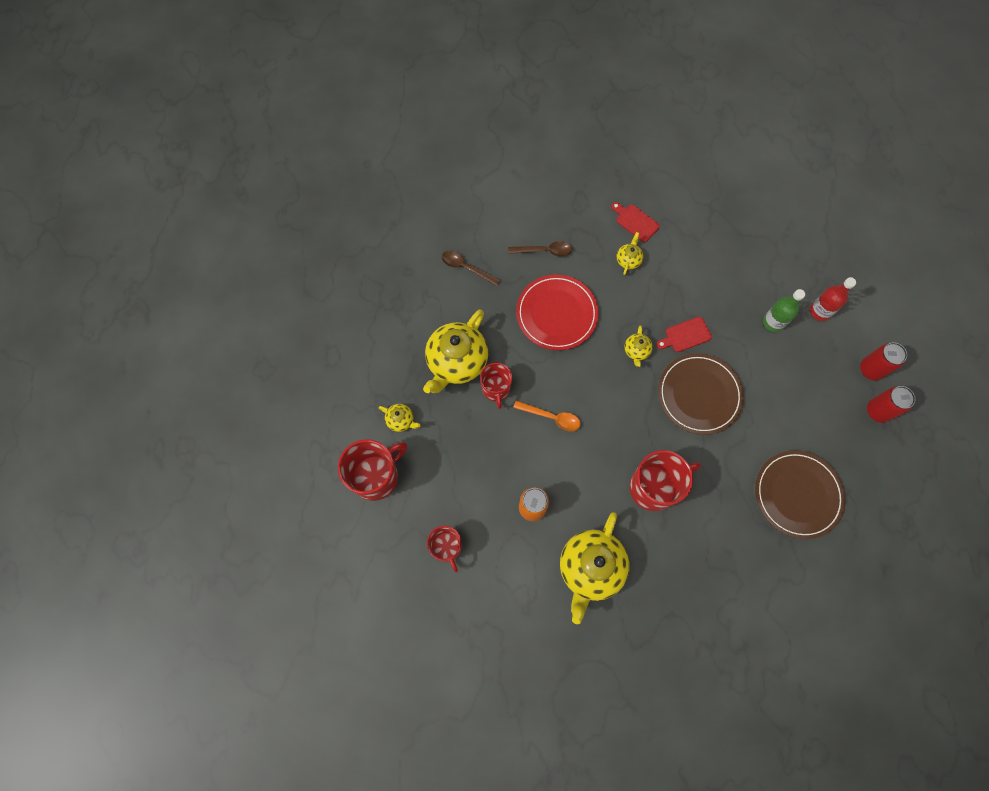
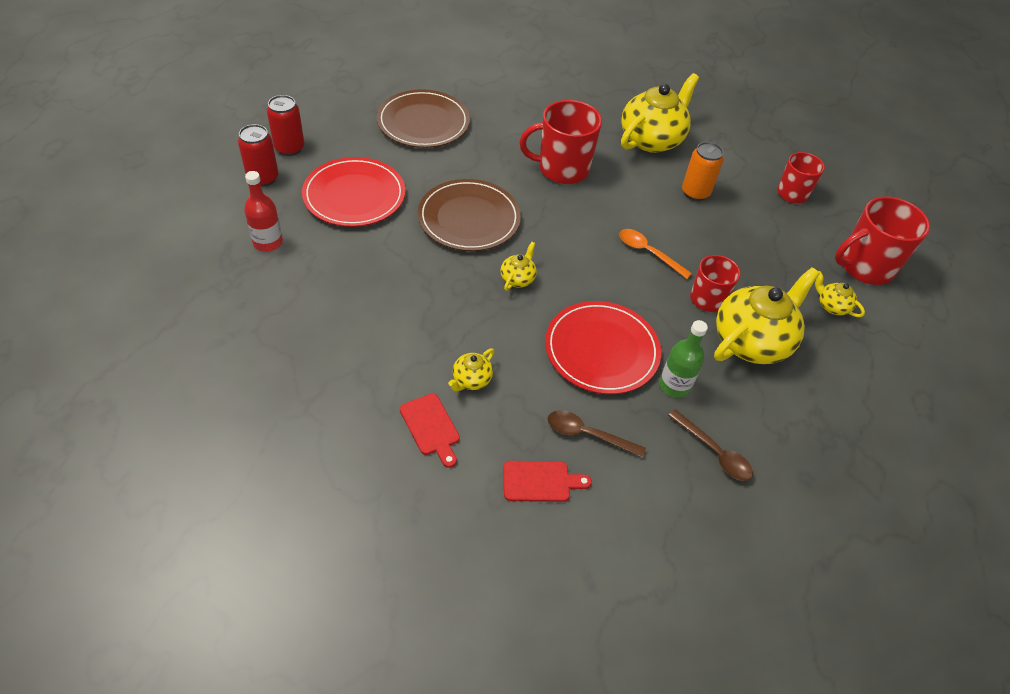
camera: 165 degrees left, 20 degrees down
(685, 335) = (448, 274): red cutting board -> red cutting board (540, 481)
(773, 322) = (332, 251): green bottle -> green bottle (674, 385)
(794, 381) = (354, 195): none -> red plate

